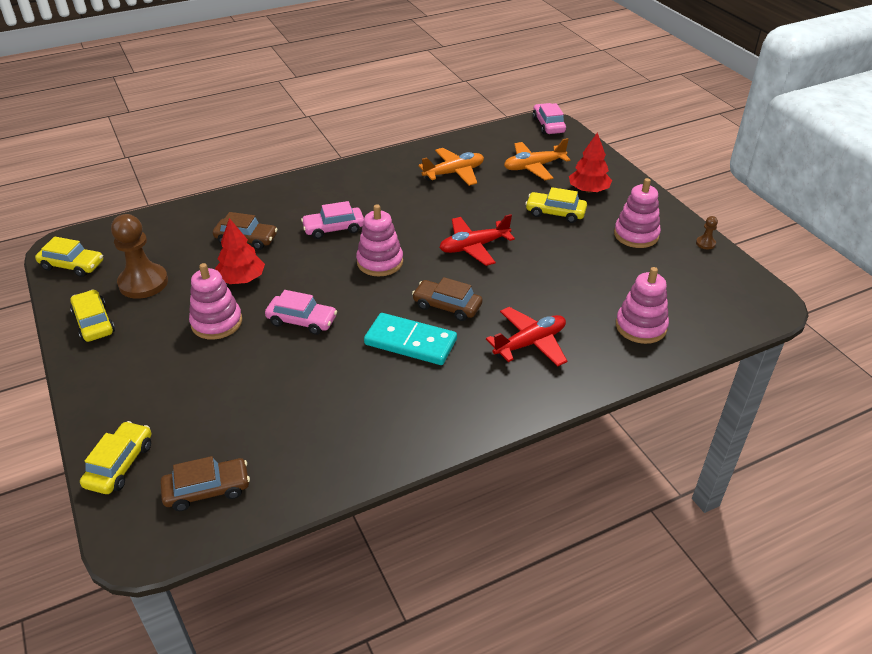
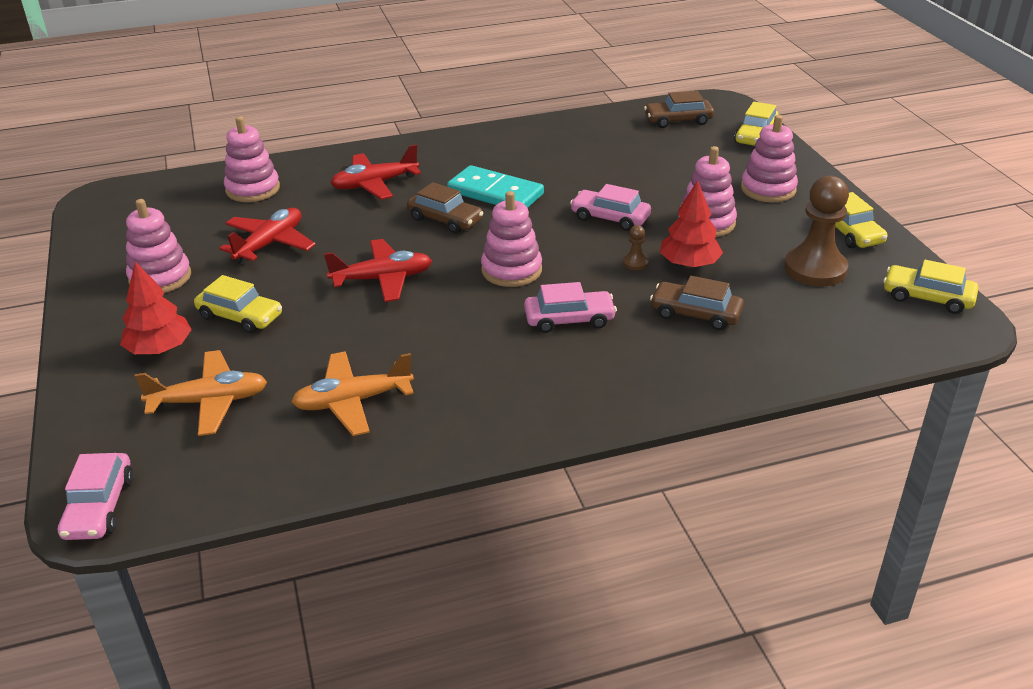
camera: 170 degrees left, 5 degrees down
(143, 371) = (768, 189): none -> pink stacking toy
(579, 269) = (270, 244): none -> red plane
(705, 243) = (86, 260): brown pawn -> brown pawn (635, 263)

